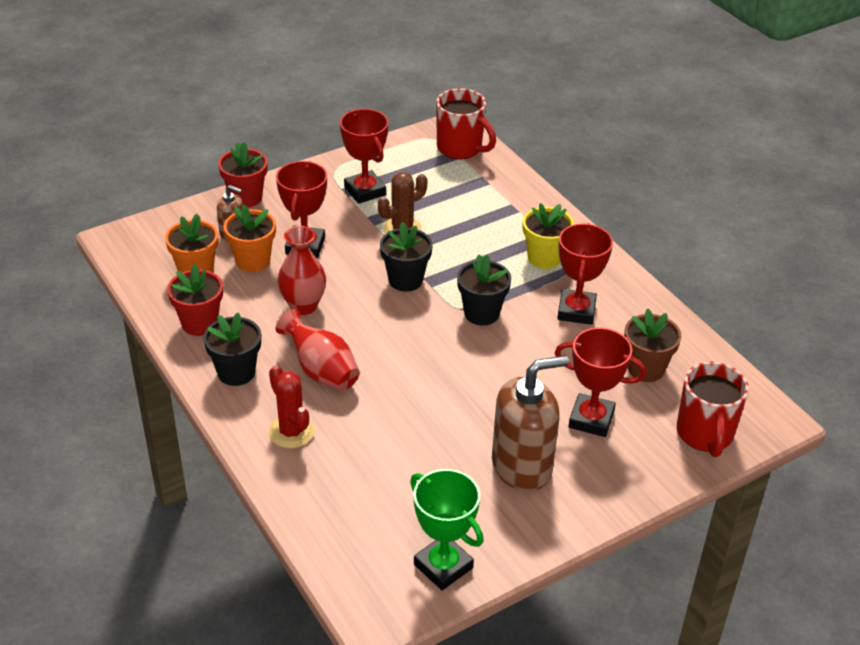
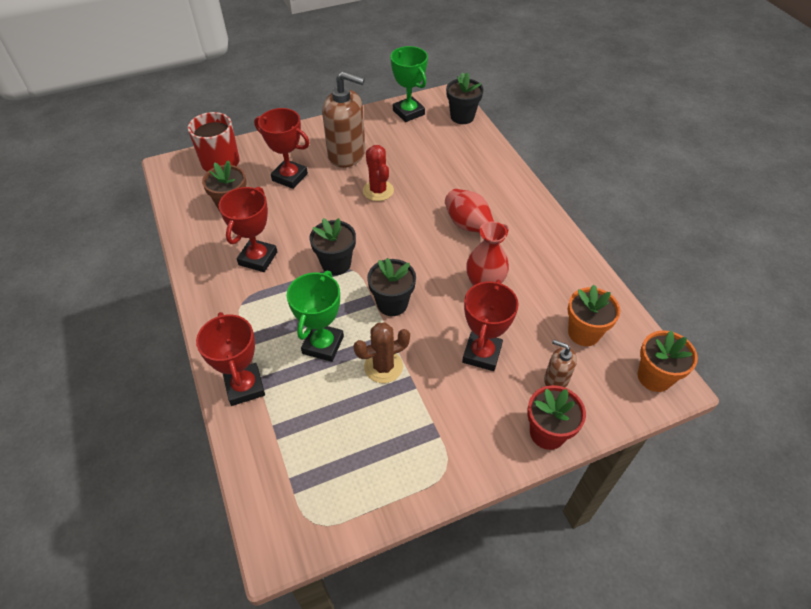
camera: 170 degrees left, 10 degrees up
(200, 323) = (570, 277): red flower pot -> none
(236, 372) = (535, 232): black flower pot -> black flower pot (462, 117)
(253, 261) = (532, 340): orange flower pot -> orange flower pot (654, 377)
(291, 432) = (493, 188): red cactus -> red cactus (378, 191)
(365, 191) = (414, 429): red trophy -> red trophy (245, 387)
(461, 148) = (284, 496): red mug -> none
(467, 240) = (323, 345): none -> green trophy
(522, 466) = (347, 154): brown soap dispenser -> brown soap dispenser turned 150 degrees counterclockwise
(544, 258) = (259, 315): yellow flower pot -> none

